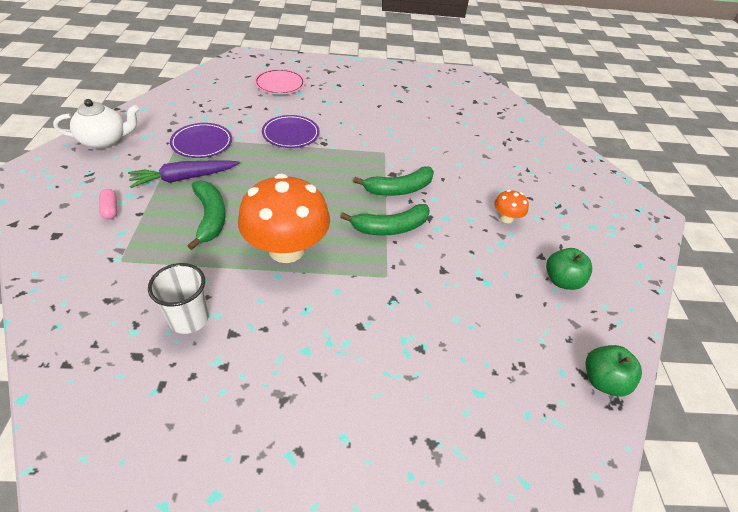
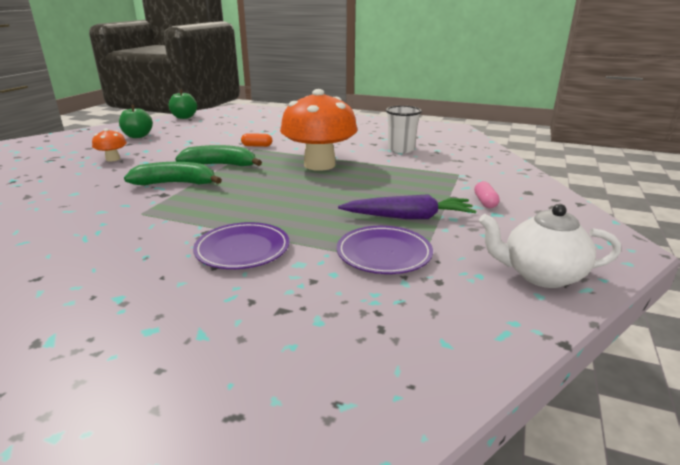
camera: 155 degrees left, 20 degrees down
(210, 218) = (381, 186): green banana -> none
(280, 84) = (171, 366): pink plate -> none
(389, 285) = (257, 146): none -> orange capsule

